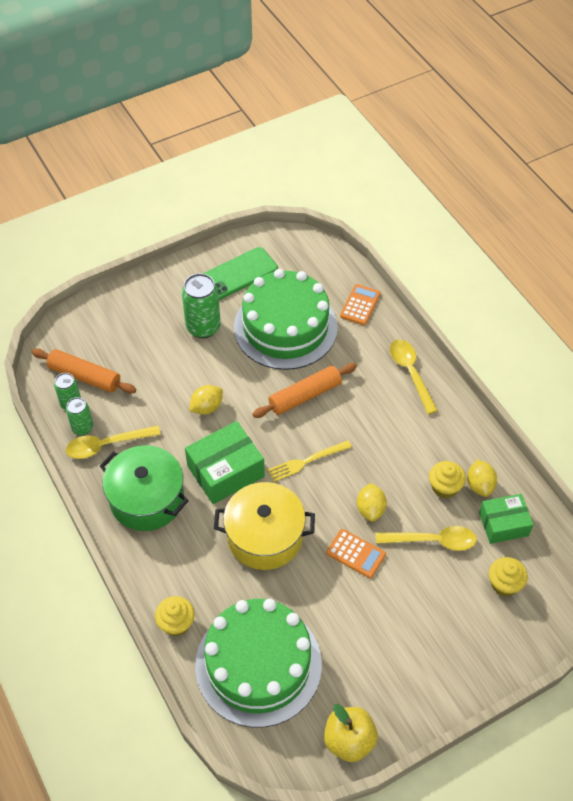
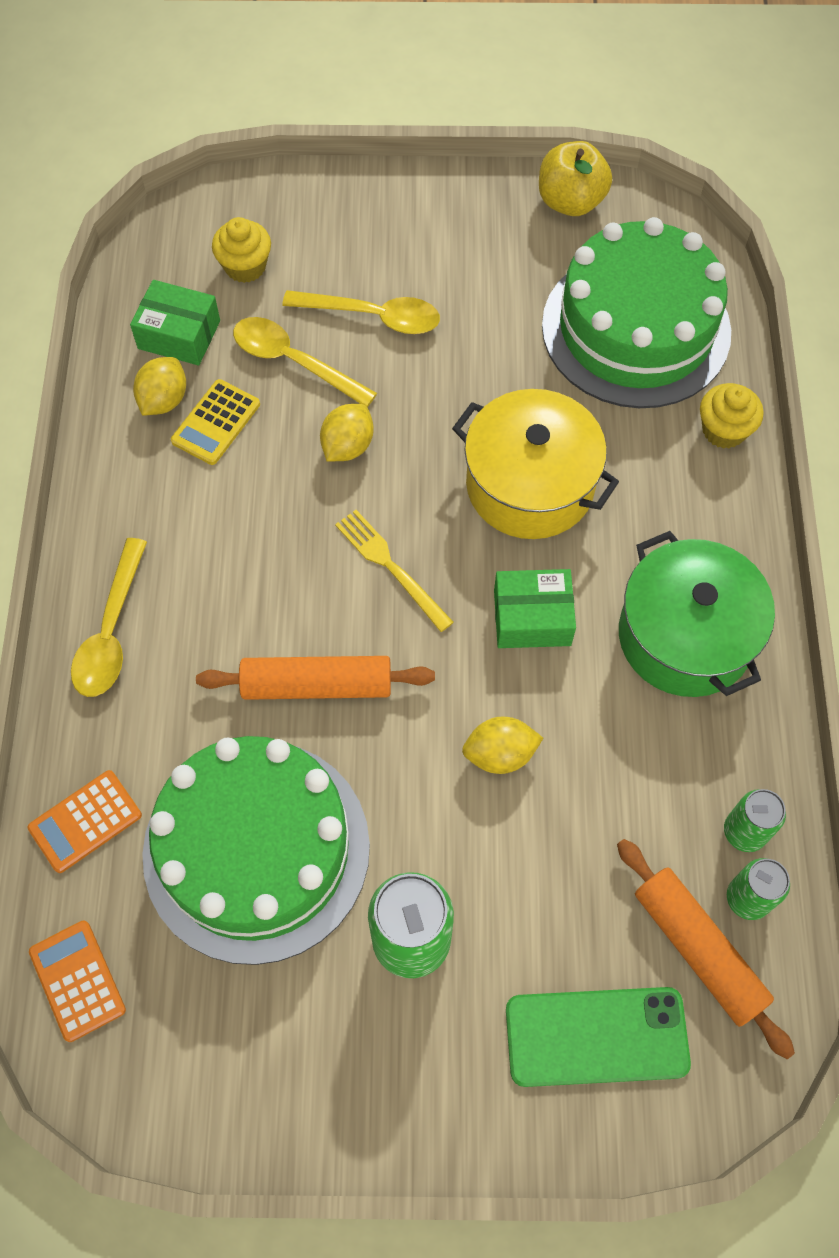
camera: 150 degrees left, 10 degrees up
(106, 445) = (713, 772): yellow spoon -> yellow spoon (373, 316)
(225, 471) = (532, 618): green box -> green box, size x0.66
(238, 274) = (262, 1043): green phone -> green phone (596, 1037)
(307, 461) = (391, 567): yellow fork -> yellow fork turned 135 degrees counterclockwise
(356, 553) = (413, 397): orange calculator -> orange calculator (77, 980)
(444, 487) = (216, 423): yellow cupcake -> yellow calculator

